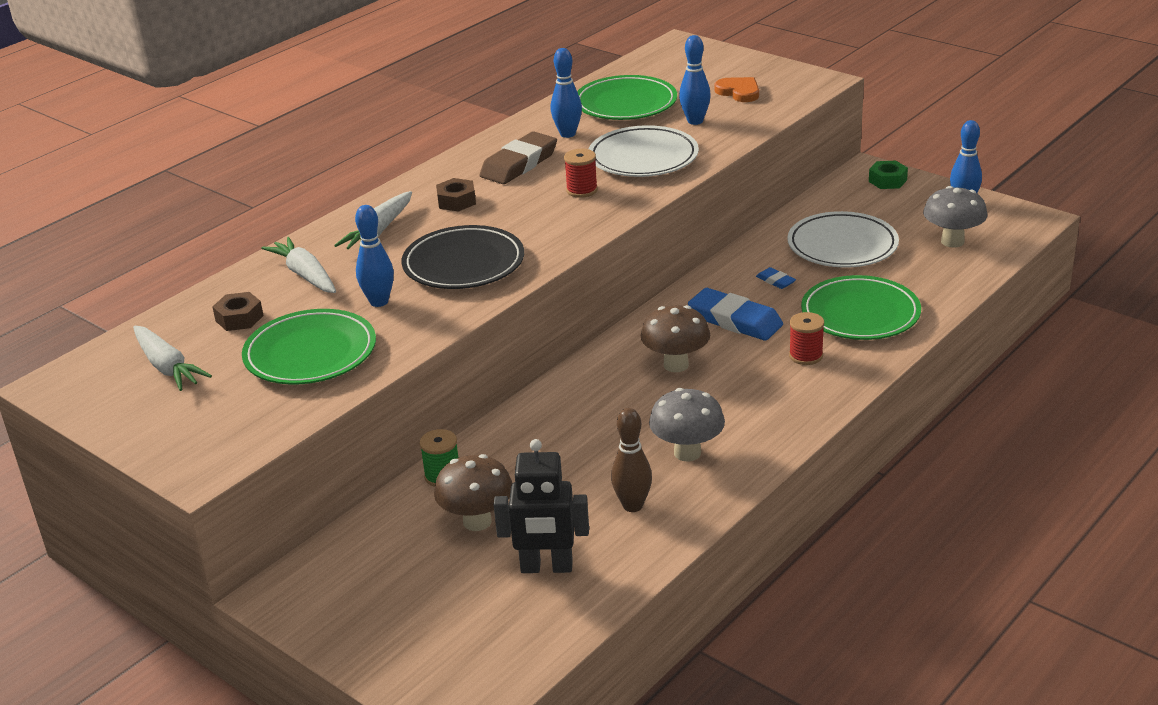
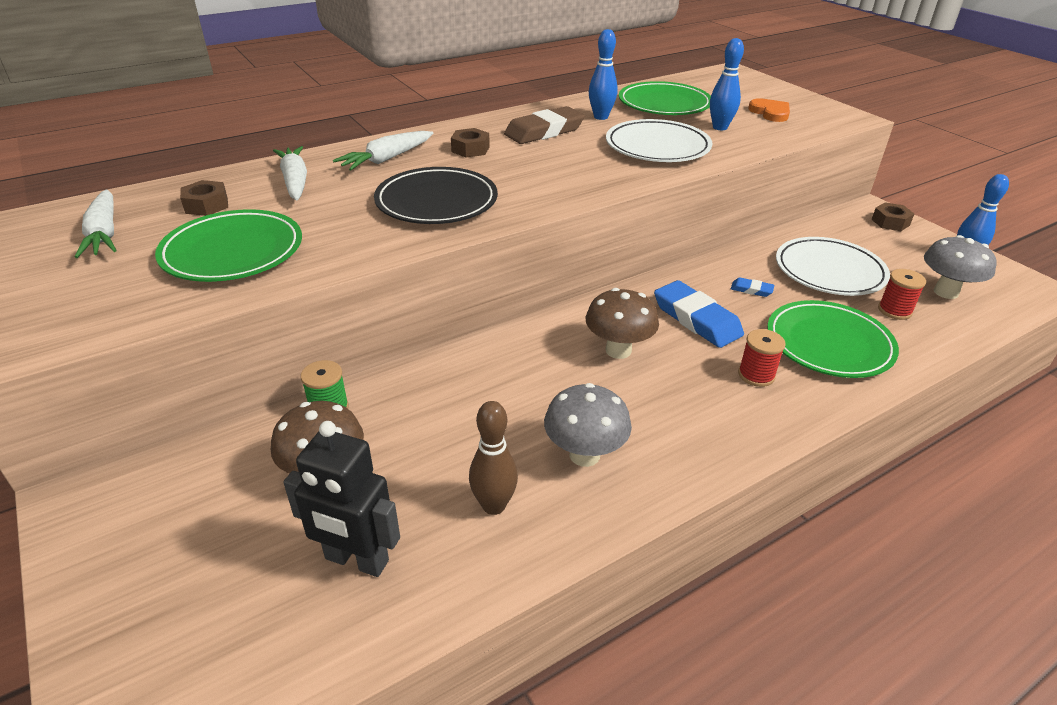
camera: 15 degrees right, 5 degrees up
(379, 302) = (335, 218): blue bowling pin -> none
(582, 190) = (586, 162): red spool -> red spool (894, 310)
(775, 281) = (751, 290): blue eraser -> blue eraser turned 45 degrees counterclockwise
(887, 181) = (890, 222): green nut -> brown nut

